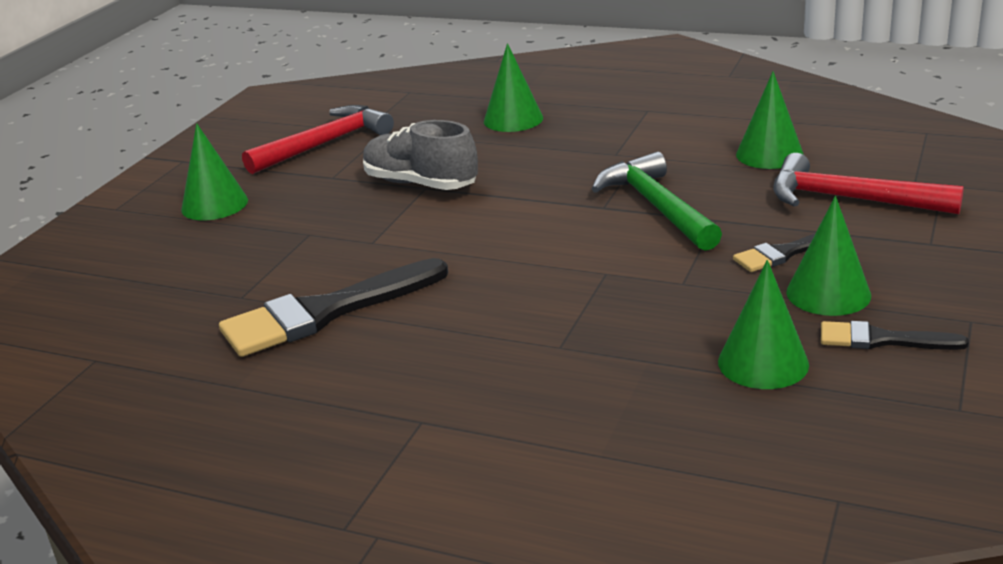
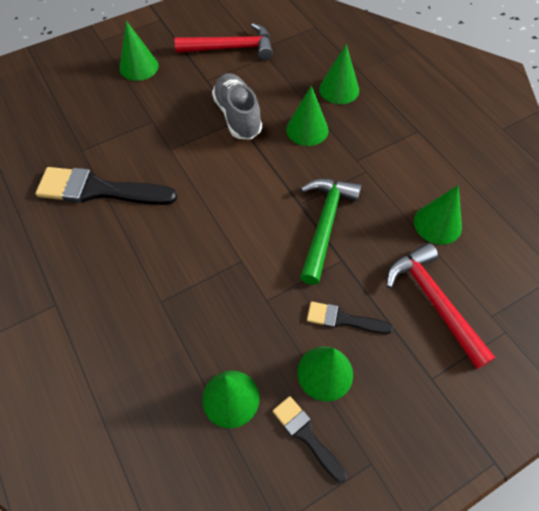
camera: 35 degrees right, 30 degrees up
(523, 158) = (307, 129): none -> green cone

